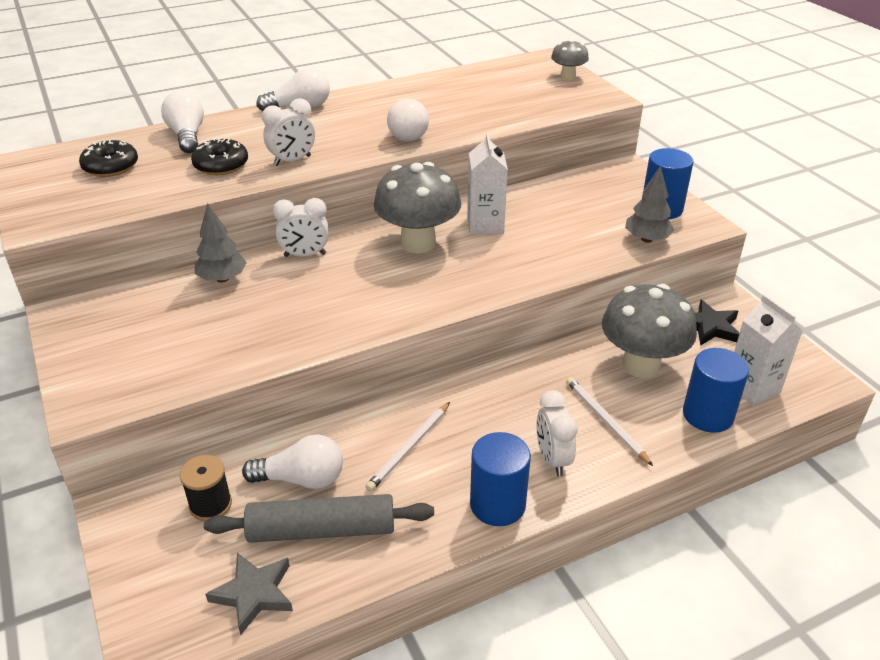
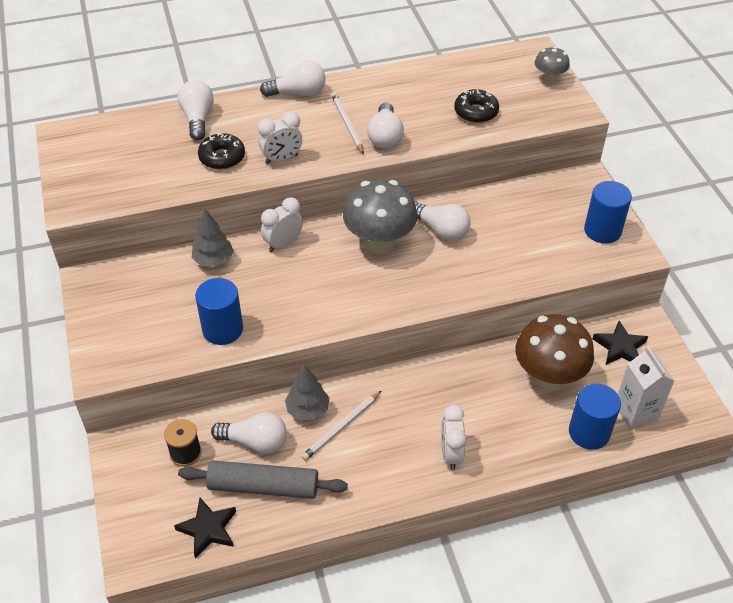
camera: 10 degrees right, 10 degrees up
(111, 167) = (132, 148): black donut -> black donut (476, 112)
(254, 594) = (208, 529): grey star -> black star
(305, 255) = (283, 244): white clock -> white clock turned 135 degrees clockwise
(485, 225) = (441, 230): white carton -> white light bulb
(497, 504) = (398, 486): blue cylinder -> blue cylinder (222, 329)
(605, 421) = (503, 426): white pencil -> white pencil (347, 124)
(641, 365) = (548, 377): grey mushroom -> brown mushroom
(647, 239) = (578, 263): grey tree -> grey tree (308, 409)

